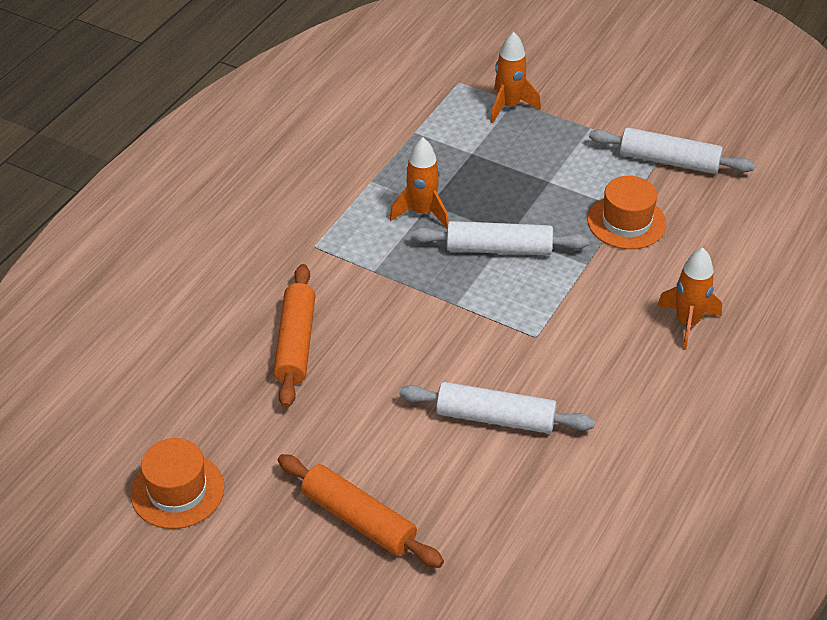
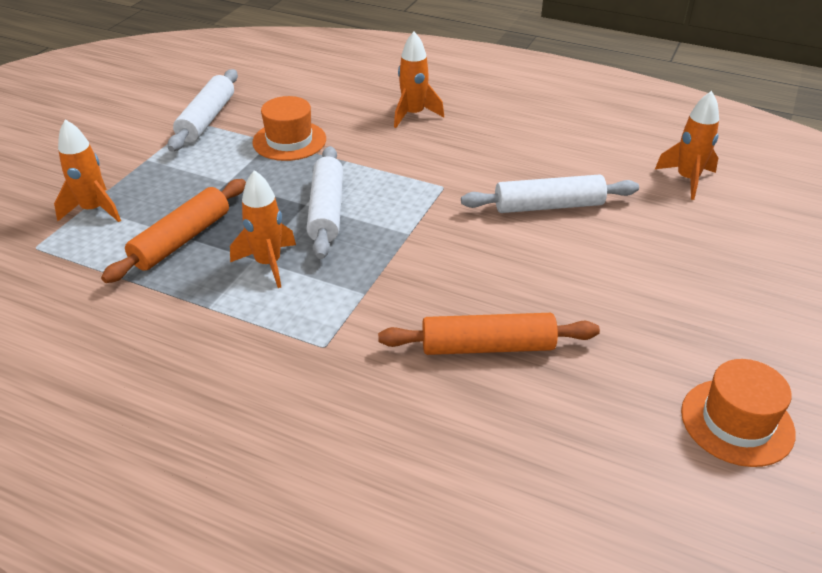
camera: 95 degrees left, 5 degrees down
(358, 519) = (701, 280): orange rolling pin -> orange rolling pin (182, 240)
(495, 418) = (548, 206): white rolling pin -> white rolling pin turned 75 degrees clockwise
(542, 560) = (687, 179): none -> orange rocket

